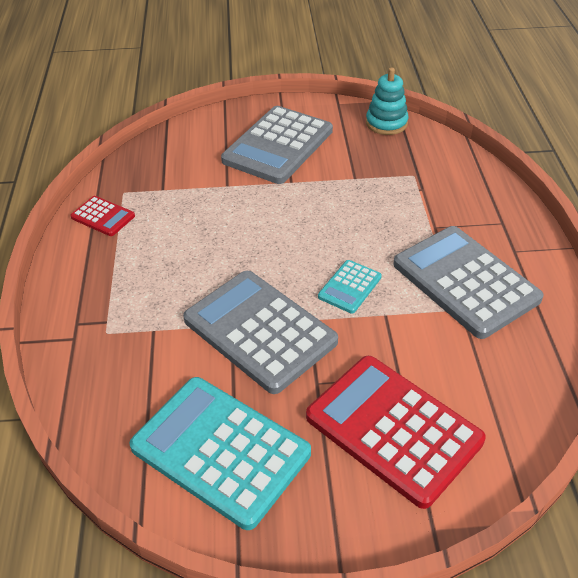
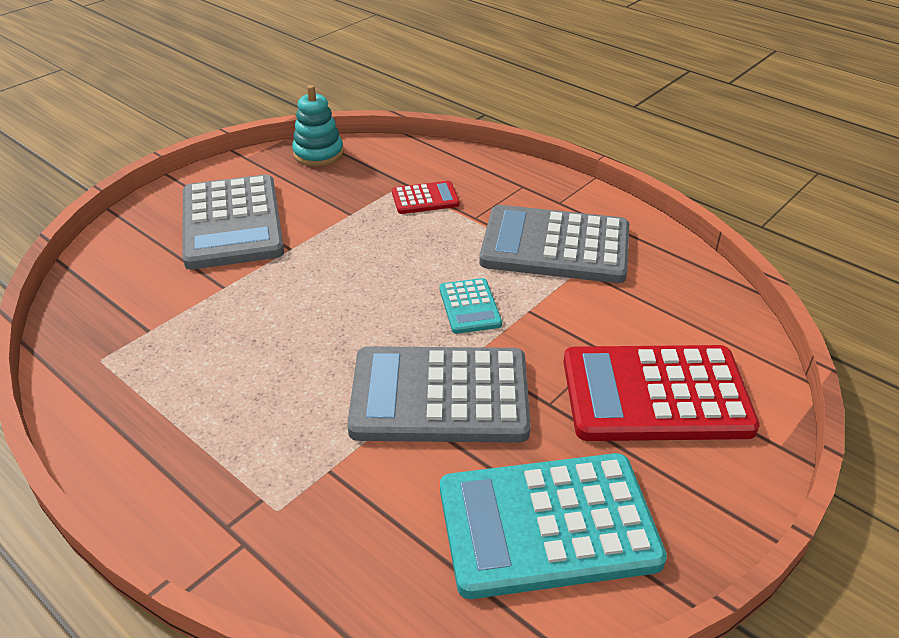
camera: 45 degrees left, 5 degrees down
(103, 217) = (107, 399): red calculator -> red calculator (425, 199)

